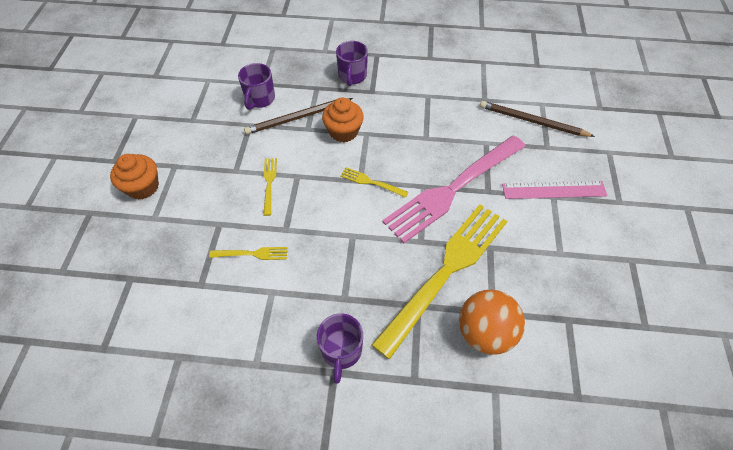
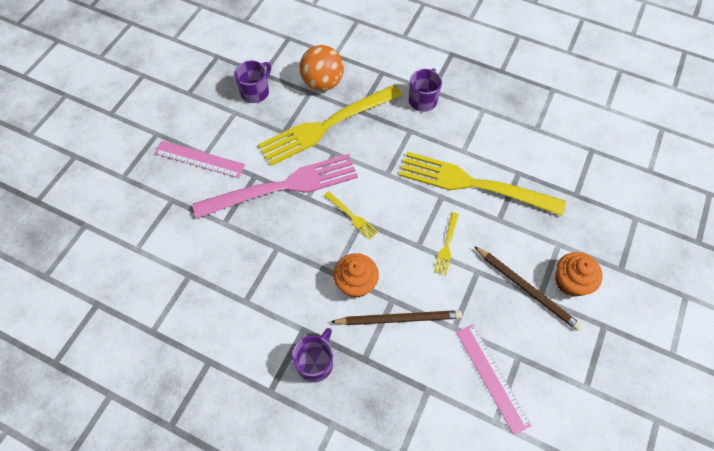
camera: 160 degrees left, 5 degrees up
(213, 102) = (492, 377): none -> pink ruler
(252, 254) = (473, 184): yellow fork -> yellow fork, size x2.49
(260, 99) = (435, 363): purple mug -> purple mug (255, 92)
(532, 121) = (163, 231): brown pencil -> brown pencil (526, 289)

